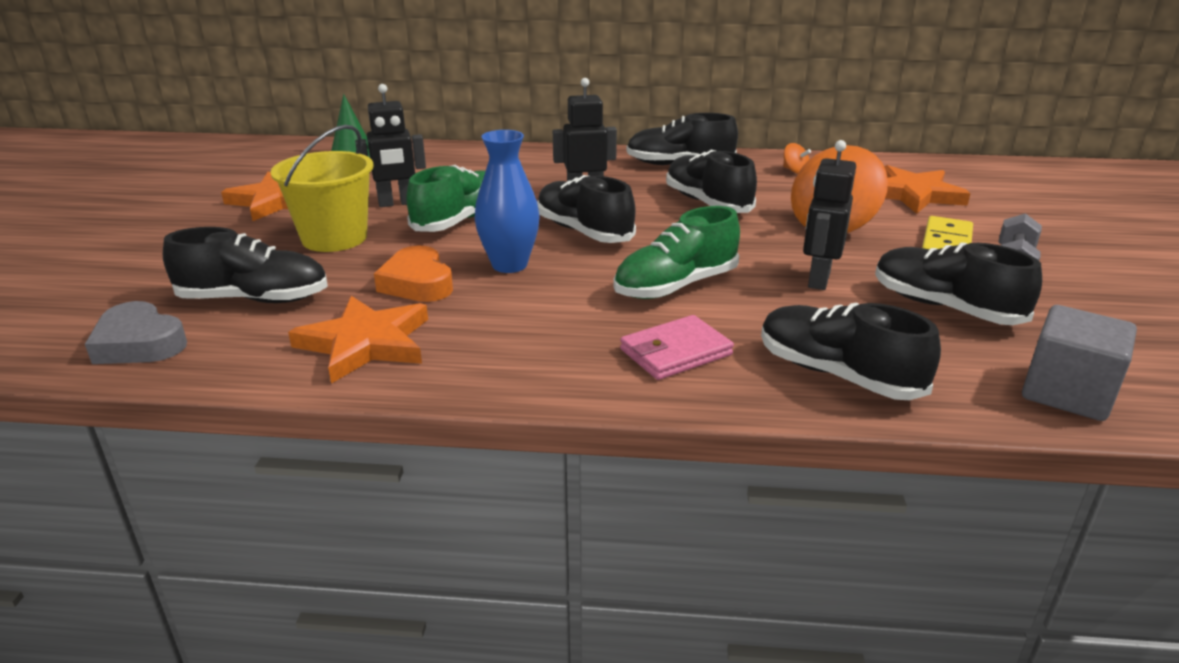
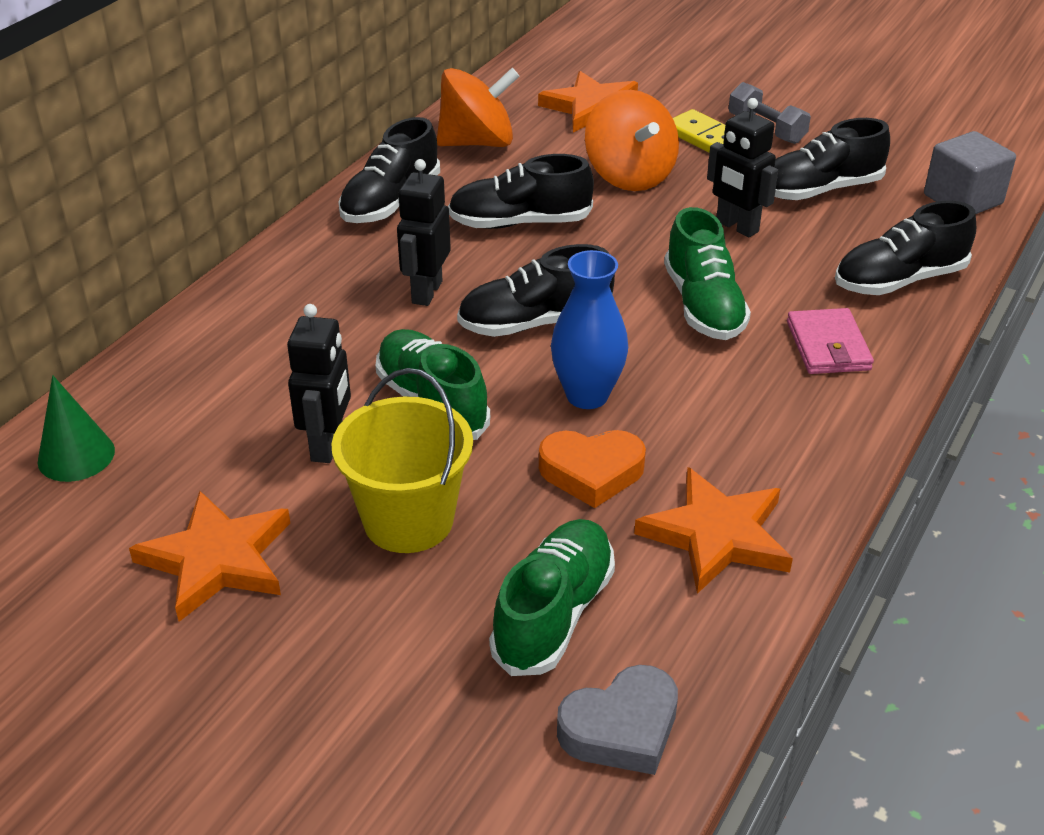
camera: 65 degrees left, 10 degrees up
(254, 299) = (554, 614): black shoe -> green shoe
(795, 171) = (477, 142): orange spinning top -> orange spinning top, size x2.43

